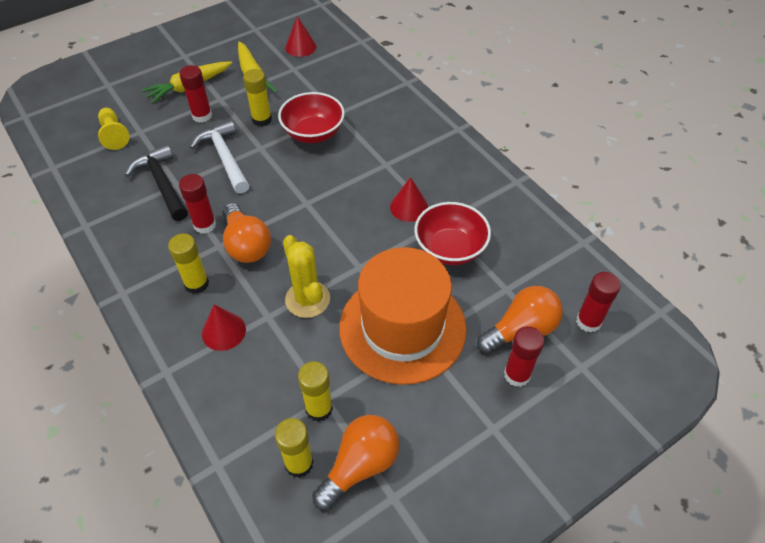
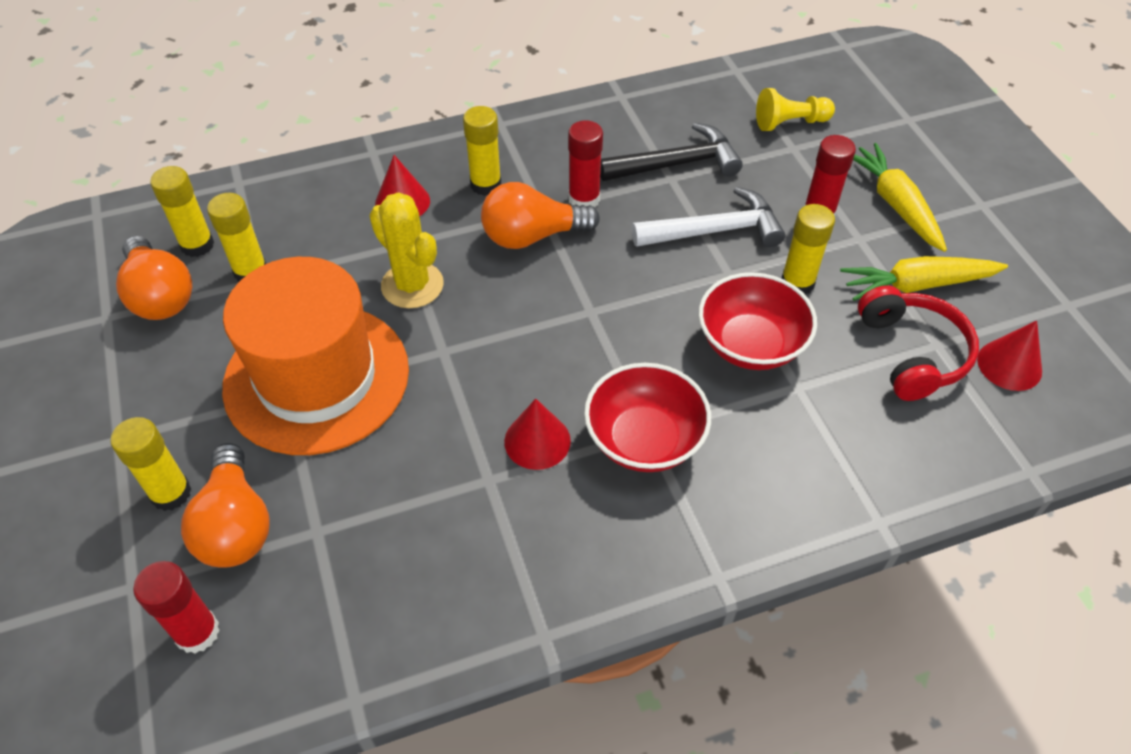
camera: 105 degrees right, 0 degrees up
(302, 76) = (912, 353): none -> red headphones
(307, 299) = (412, 285): yellow cactus -> yellow cactus turned 60 degrees clockwise
(450, 248) = (428, 475): red bowl -> red bowl (644, 440)
(517, 375) = (171, 493): red glue stick -> yellow glue stick

